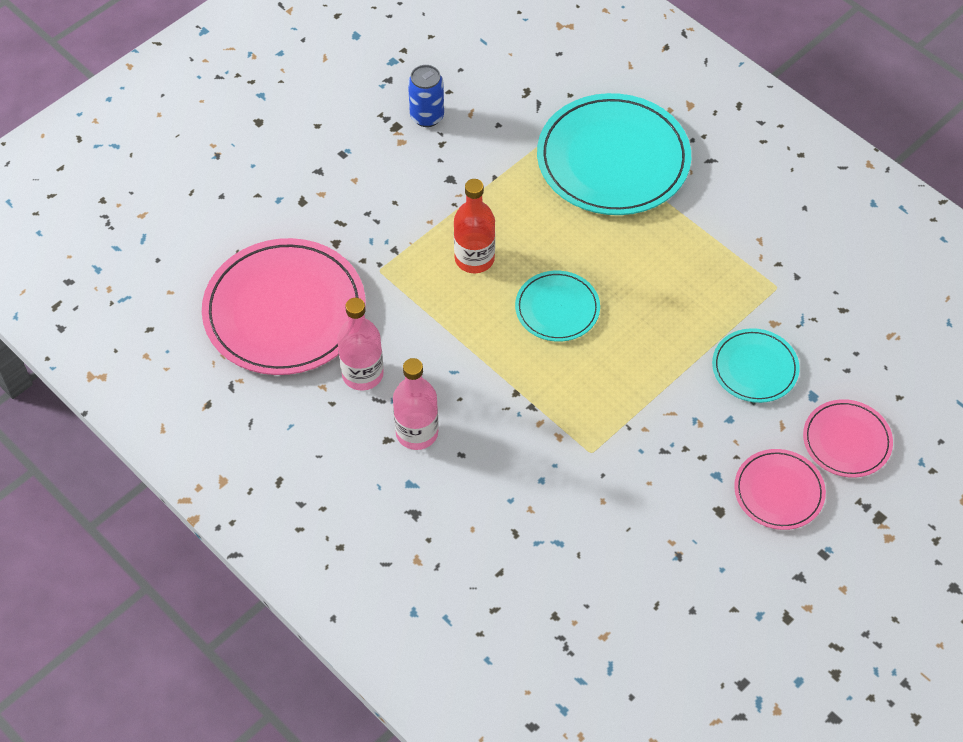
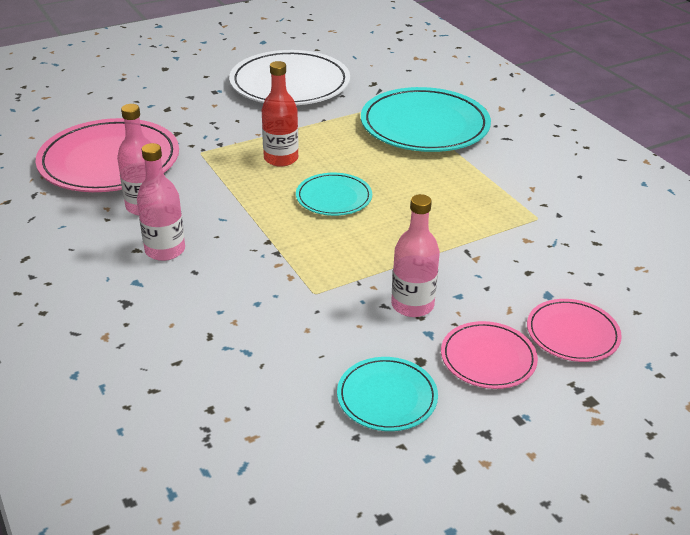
camera: 15 degrees right, 20 degrees down
(427, 116) = (290, 84): blue can -> white plate
(690, 443) = (412, 305): none -> pink bottle
(755, 368) = (497, 265): turquoise plate -> turquoise plate (387, 397)

